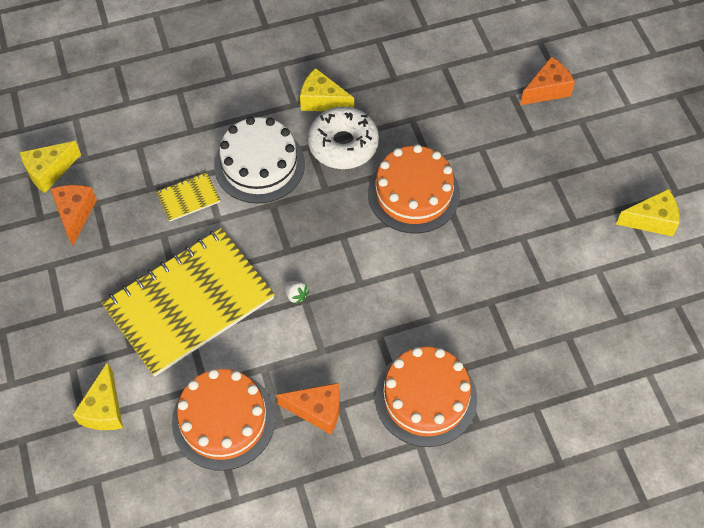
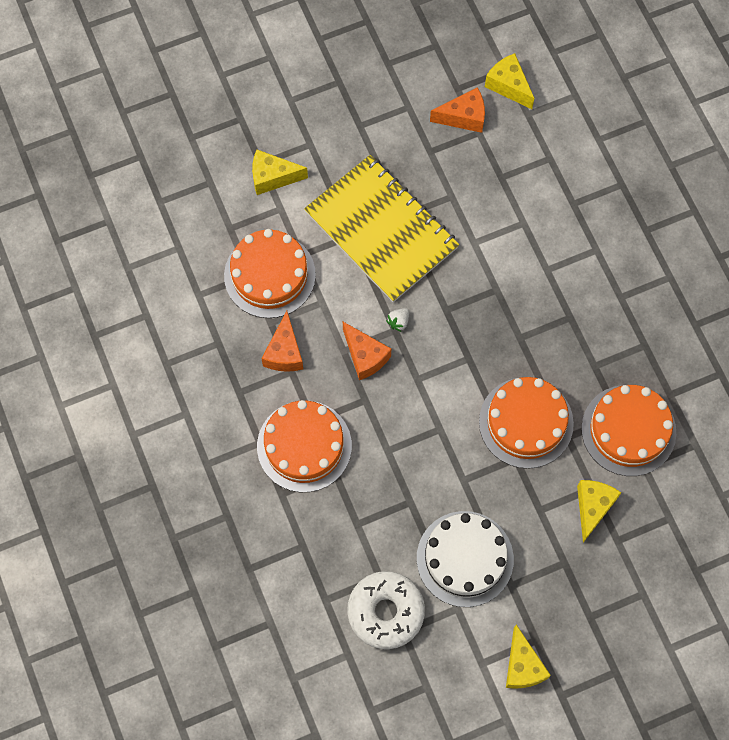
camera: 85 degrees right, 10 degrees up
(188, 198) = (494, 212): yellow notebook -> none
(259, 164) = (541, 272): white cake -> white cake (465, 558)
(322, 101) = (629, 324): yellow cheese -> yellow cheese (593, 507)
(343, 144) = (576, 349): white donut -> white donut (386, 612)
(426, 113) = (628, 430): none -> orange cake
(547, 90) = (679, 557): orange cheese -> orange cheese (365, 356)

